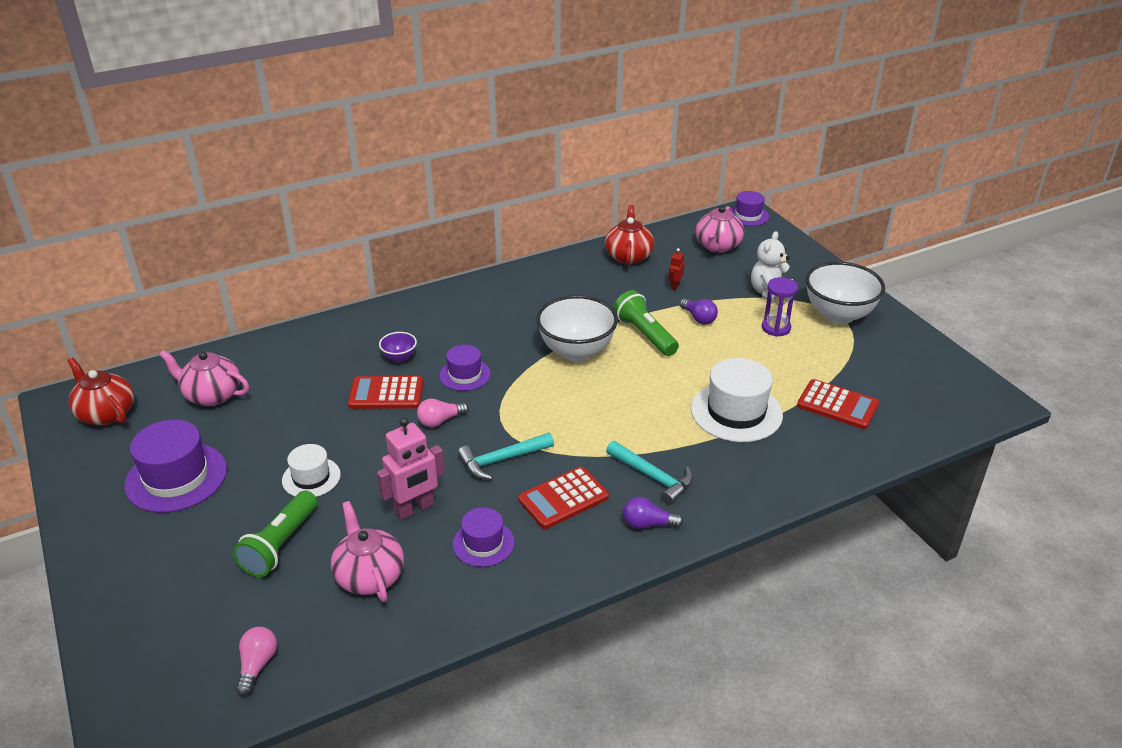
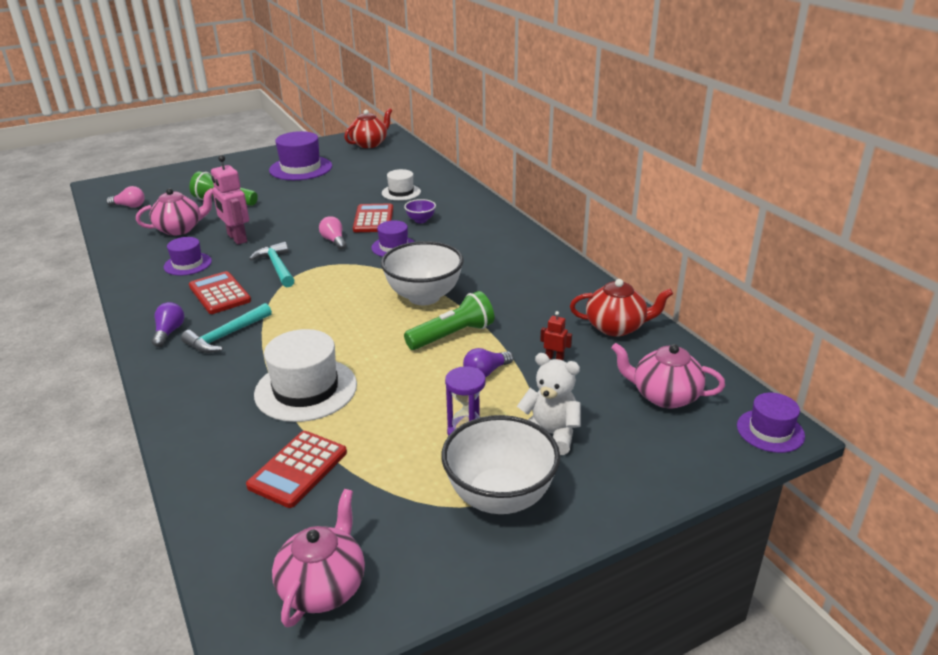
camera: 90 degrees right, 5 degrees down
(212, 395) = (383, 167): pink teapot -> pink teapot (323, 586)
(311, 477) = (284, 204): white hat -> white hat (401, 192)

